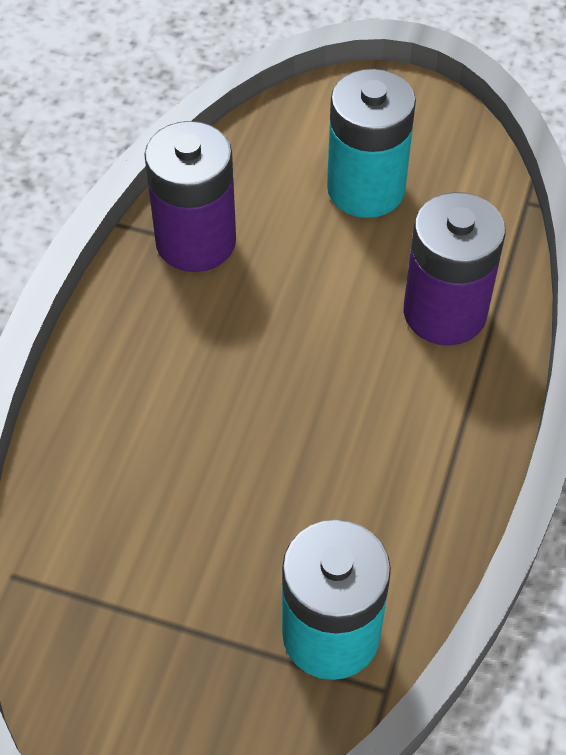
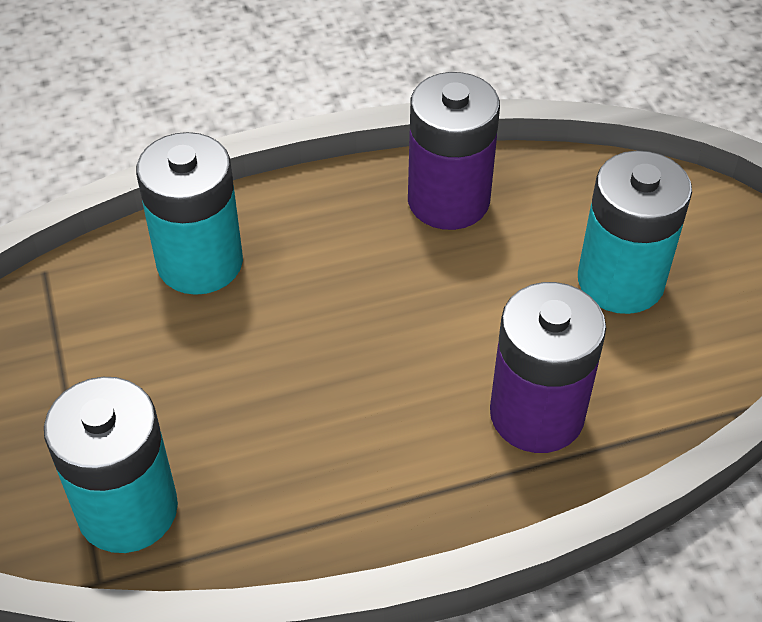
camera: 55 degrees right, 5 degrees down
(110, 448) = (200, 262): none -> turquoise battery

